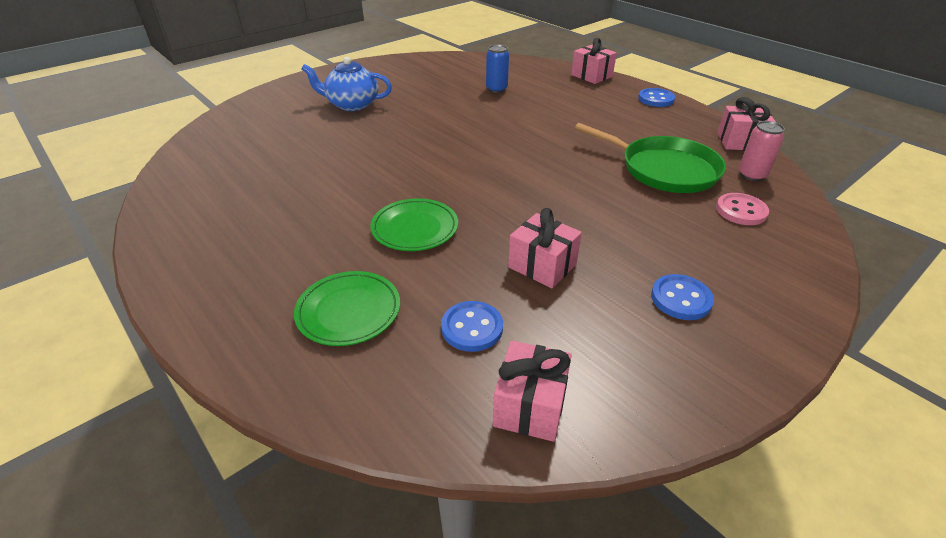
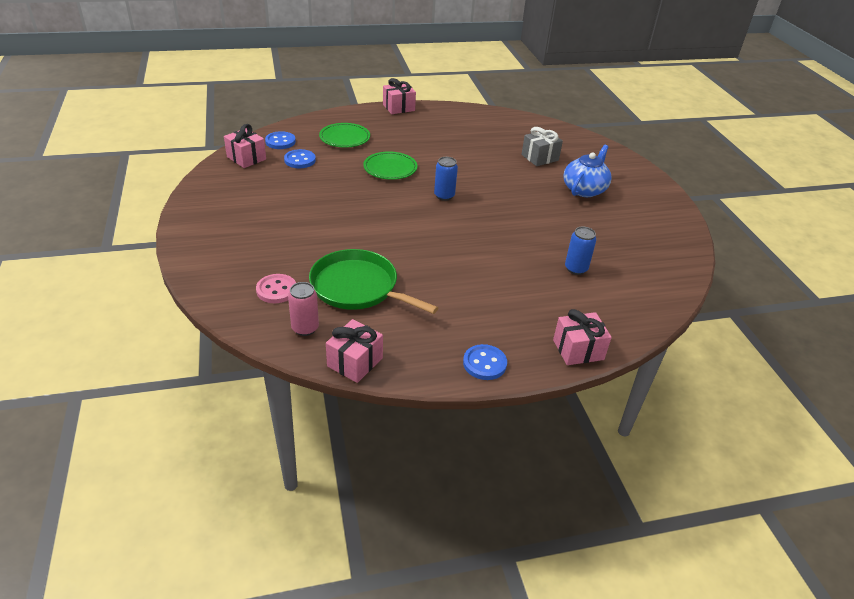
camera: 115 degrees right, 0 degrees up
(293, 137) = (540, 157): none -> grey gift
(445, 171) = (444, 196): none -> blue can
(542, 265) = (317, 192): pink gift -> pink gift (398, 107)
(664, 169) = (358, 287): green pan -> green pan turned 60 degrees clockwise
(681, 299) = (244, 220): blue button -> blue button (280, 142)

